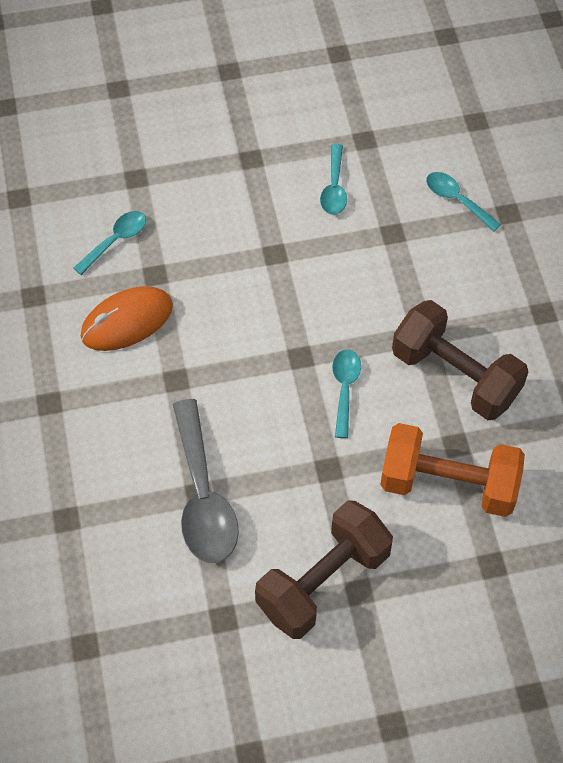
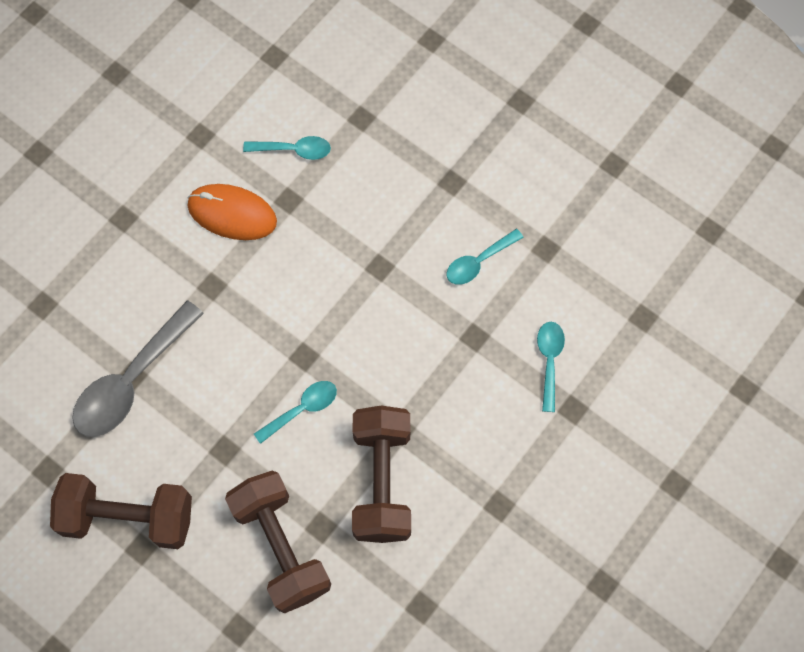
camera: 50 degrees right, 10 degrees up
(448, 484) = (281, 546): orange dumbbell -> brown dumbbell

